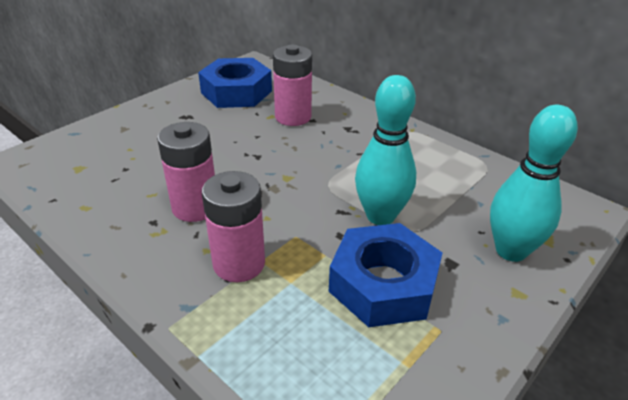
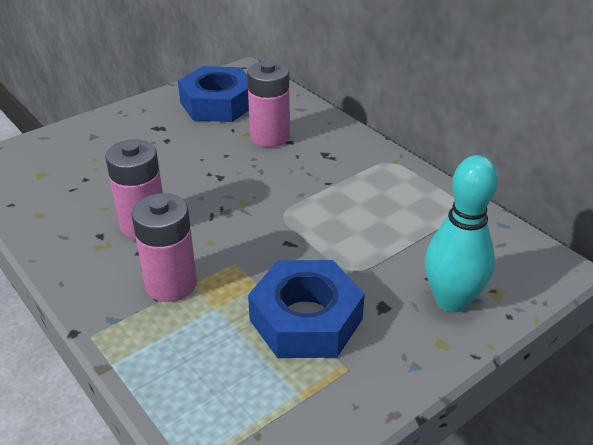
camera: 10 degrees right, 0 degrees up
(380, 216) = (327, 251): turquoise bowling pin -> none

